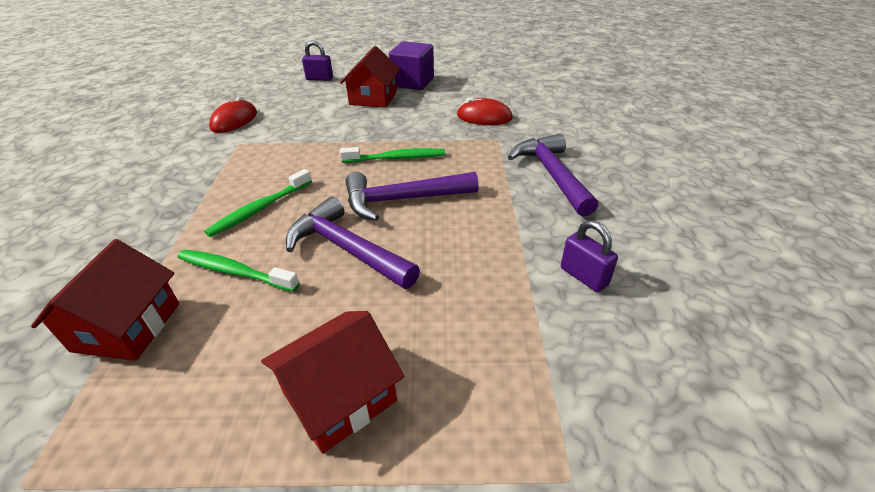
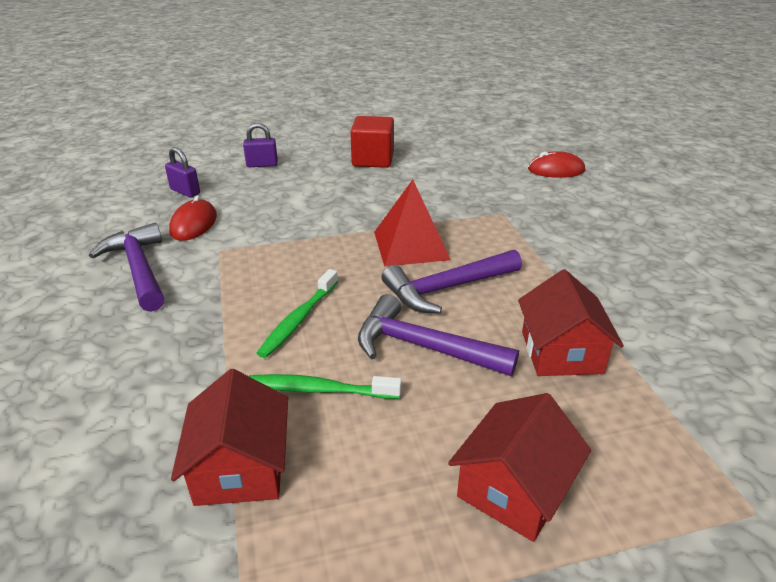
camera: 15 degrees left, 5 degrees down
(373, 98) = (340, 181): red house -> red house (561, 352)
(396, 158) = (411, 245): green toothbrush -> red pyramid
(413, 82) = (373, 160): purple cube -> red cube
(484, 117) = (474, 191): red mouse -> red mouse (556, 170)
(552, 174) = (577, 243): purple hammer -> purple hammer (139, 269)
(583, 276) = (664, 337): purple padlock -> purple padlock (185, 191)

